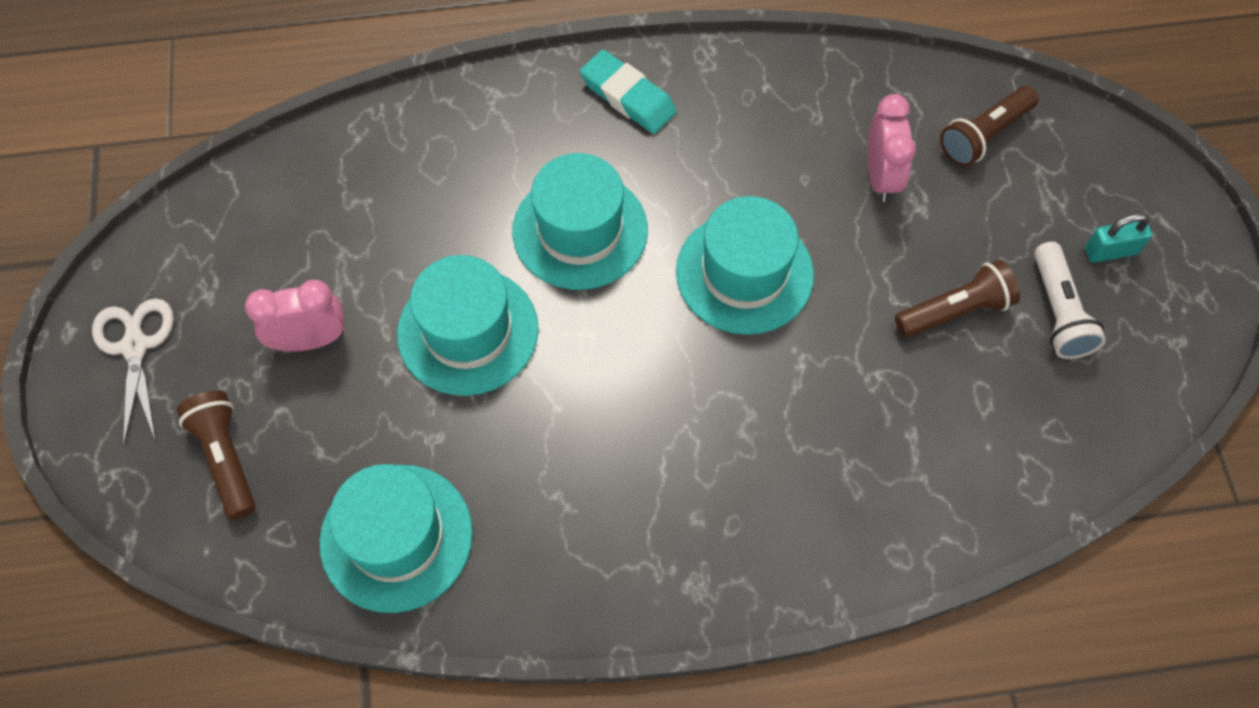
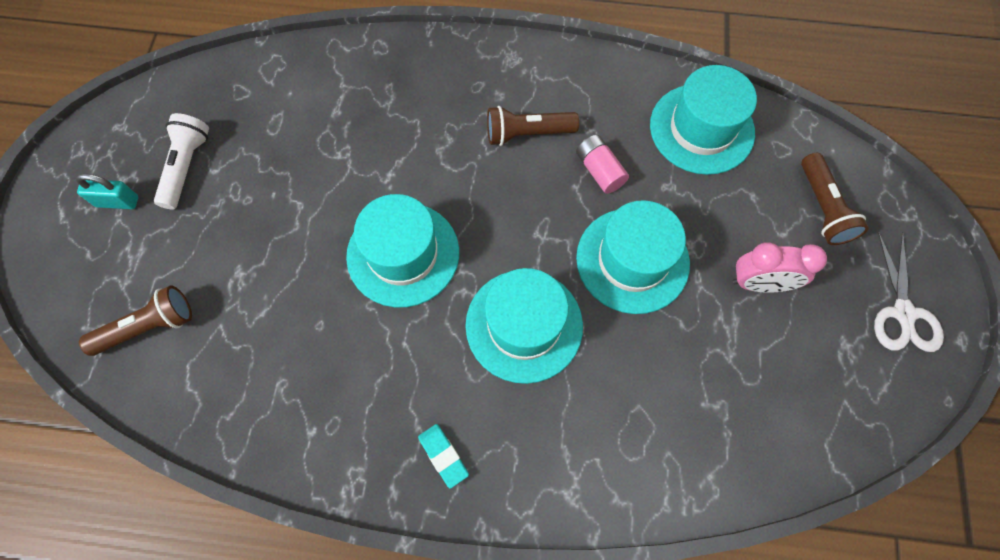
camera: 165 degrees left, 5 degrees up
(530, 438) = (599, 170): none -> pink battery
(628, 97) = (443, 455): turquoise eraser -> turquoise eraser, size x0.64
(880, 176) = (256, 310): pink clock -> none
(955, 311) = (259, 186): brown flashlight -> brown flashlight (527, 134)

